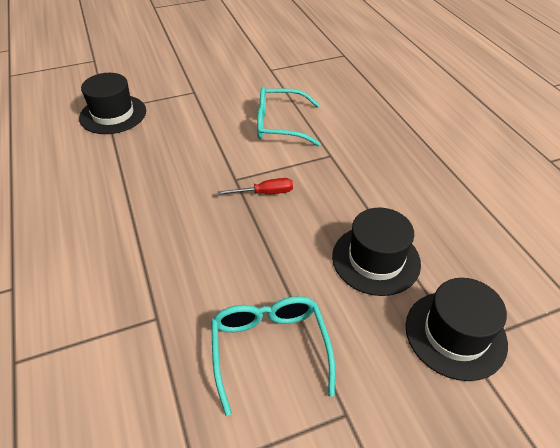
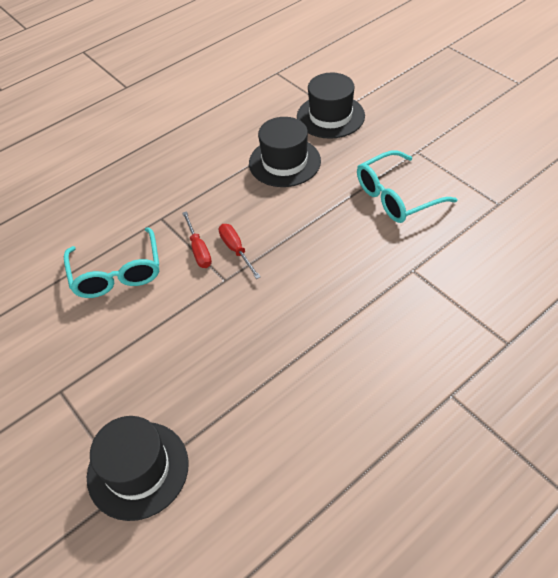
camera: 105 degrees left, 5 degrees up
(279, 170) = (199, 250): none -> red screwdriver

